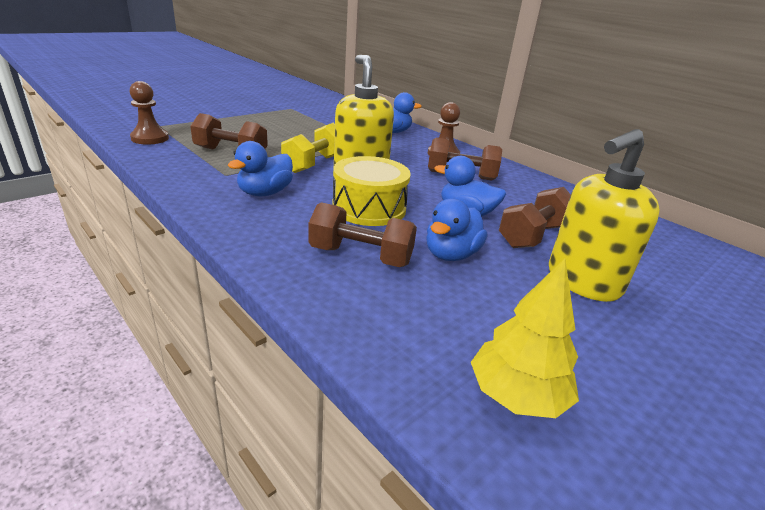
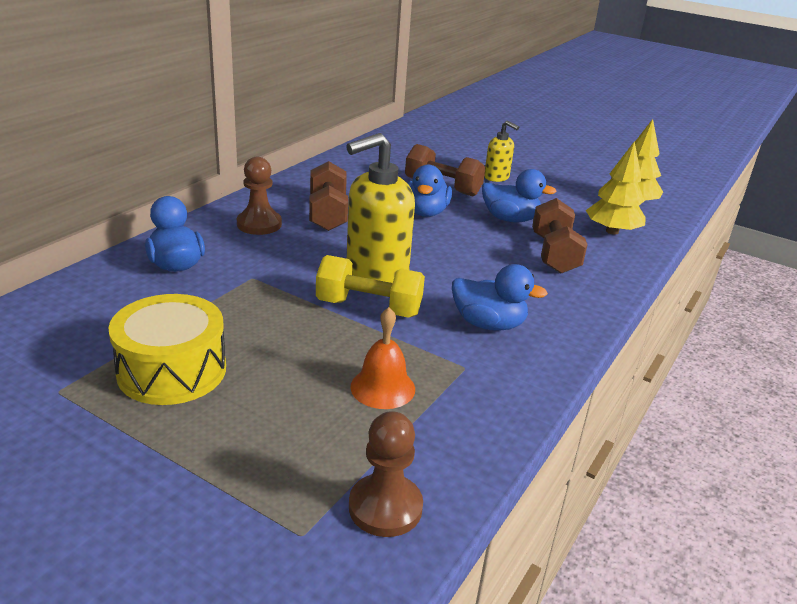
camera: 105 degrees left, 0 degrees up
(231, 152) = (383, 387): brown dumbbell -> orange bell
(369, 208) = (462, 259): yellow drum -> yellow drum (172, 370)
(409, 324) = (612, 231): none -> yellow tree
(582, 282) = (496, 177): yellow soap dispenser -> yellow soap dispenser, size x0.53

